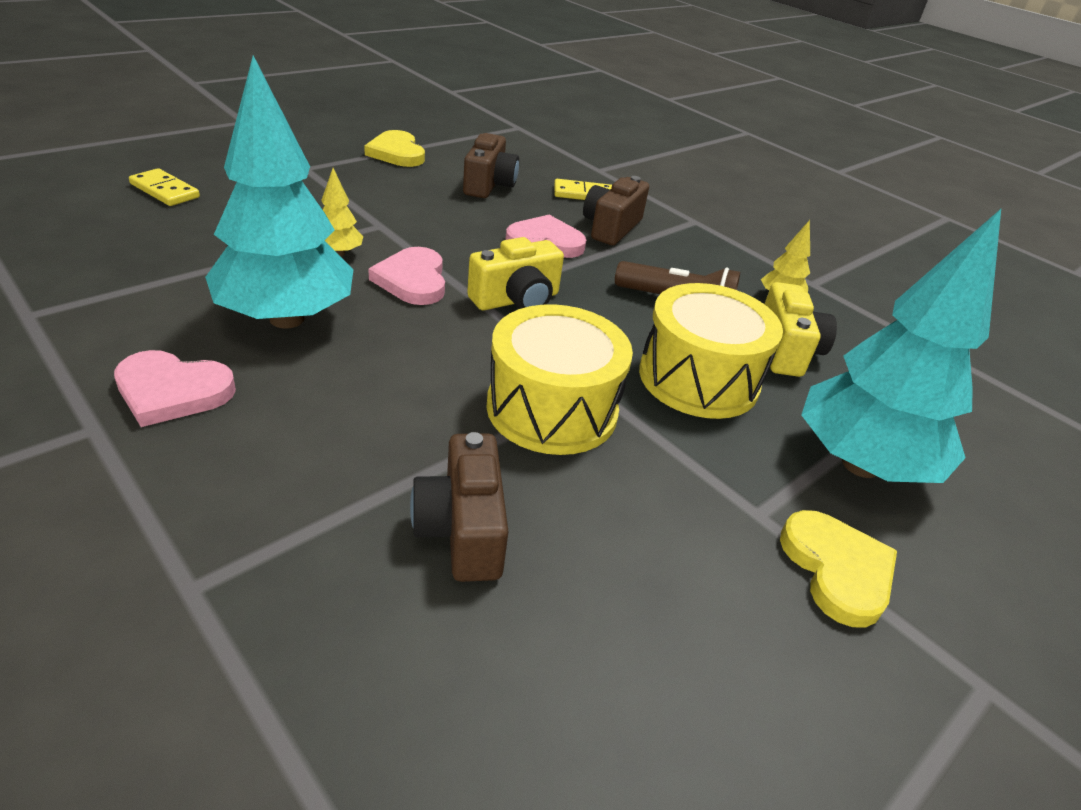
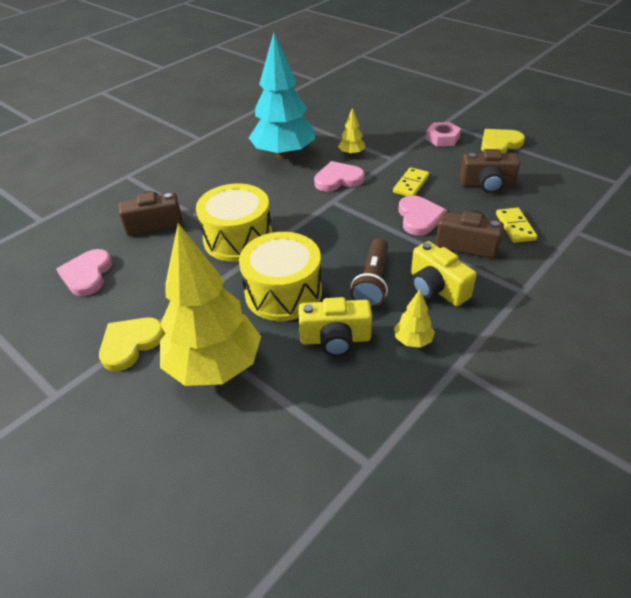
camera: 90 degrees right, 5 degrees up
(165, 191) = (380, 99): yellow domino -> yellow domino (411, 184)
(172, 391) = (224, 145): pink heart -> pink heart (87, 275)
(350, 180) = (442, 138): none -> pink nut
(516, 300) = (337, 215): yellow camera -> yellow camera (436, 288)
(837, 570) = (130, 344): yellow heart -> yellow heart turned 150 degrees clockwise
(860, 464) = (215, 366): turquoise tree -> yellow tree

